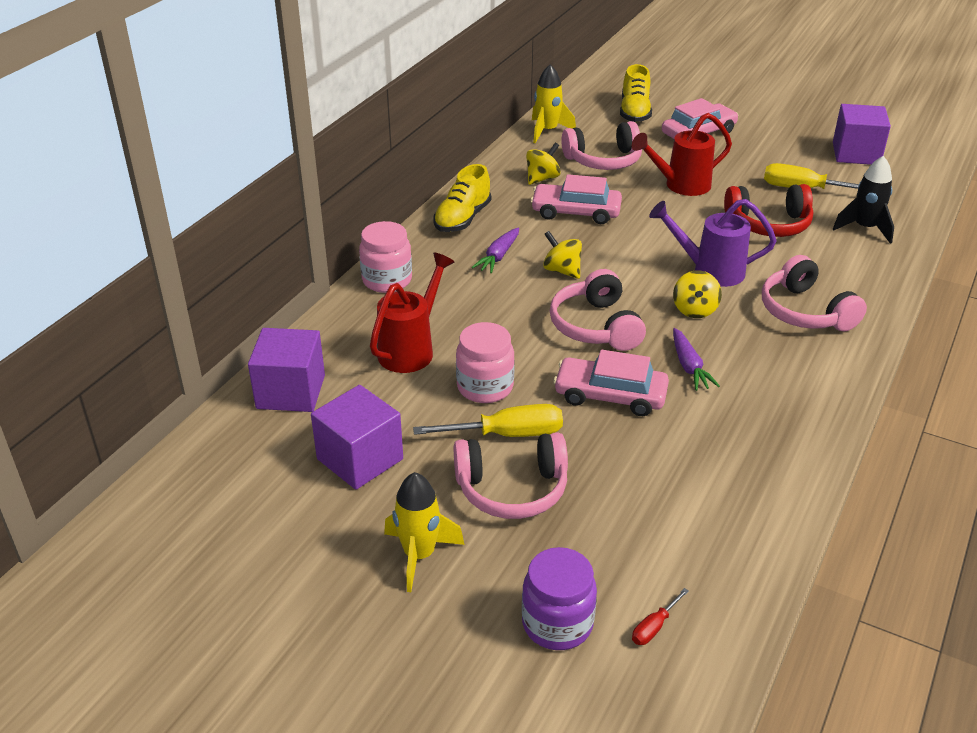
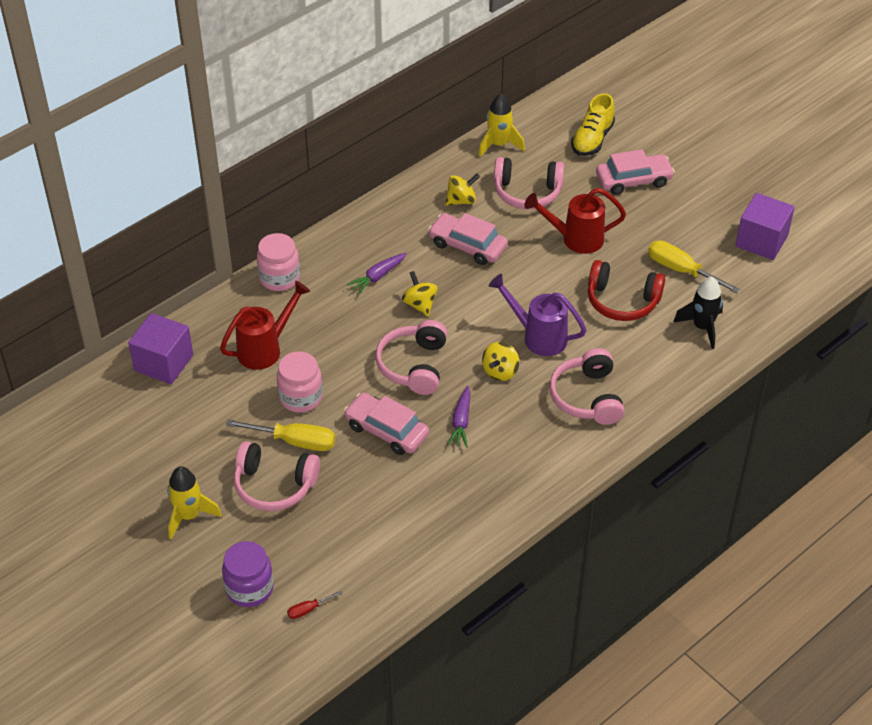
camera: 20 degrees right, 10 degrees up
(360, 459) = (185, 432): purple cube -> none
(462, 219) = (370, 229): yellow shoe -> none

